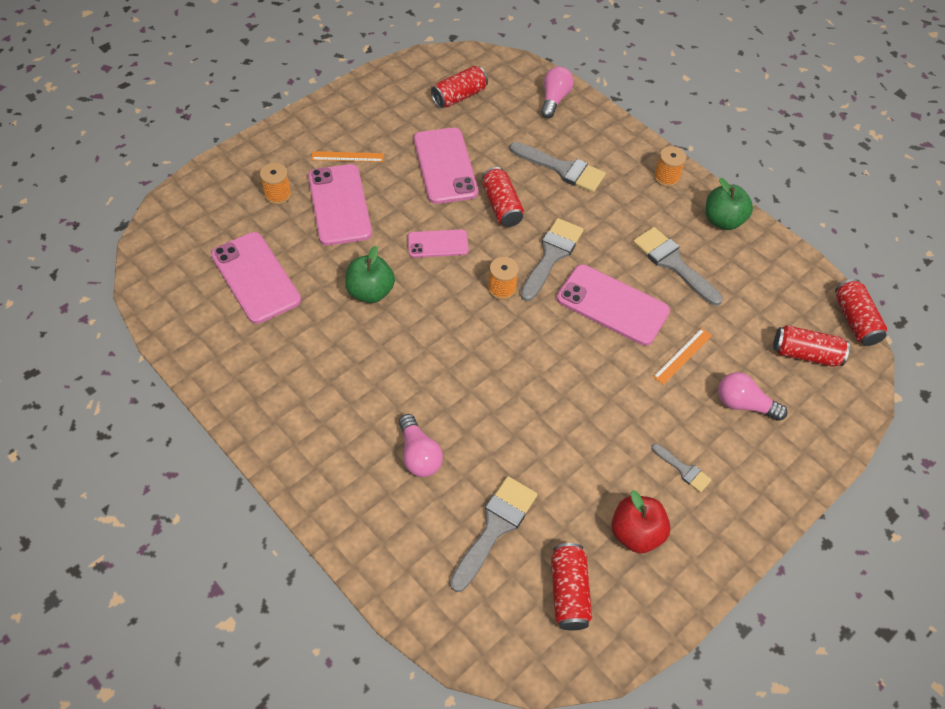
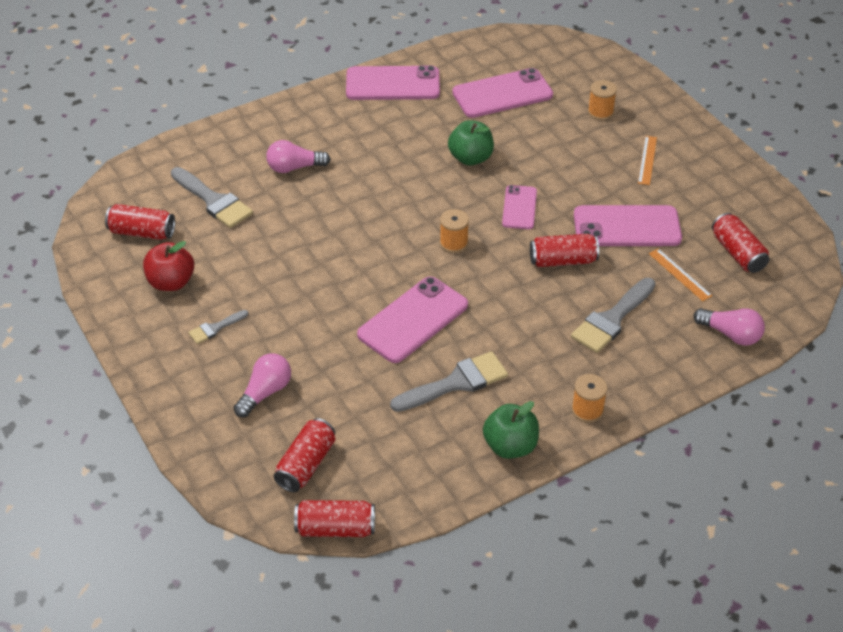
camera: 105 degrees right, 10 degrees down
(340, 205) = (581, 149): pink phone -> pink phone (393, 84)
(551, 255) = (488, 287): grey brush -> none
(682, 356) = (336, 360): orange ruler -> orange ruler (679, 274)

